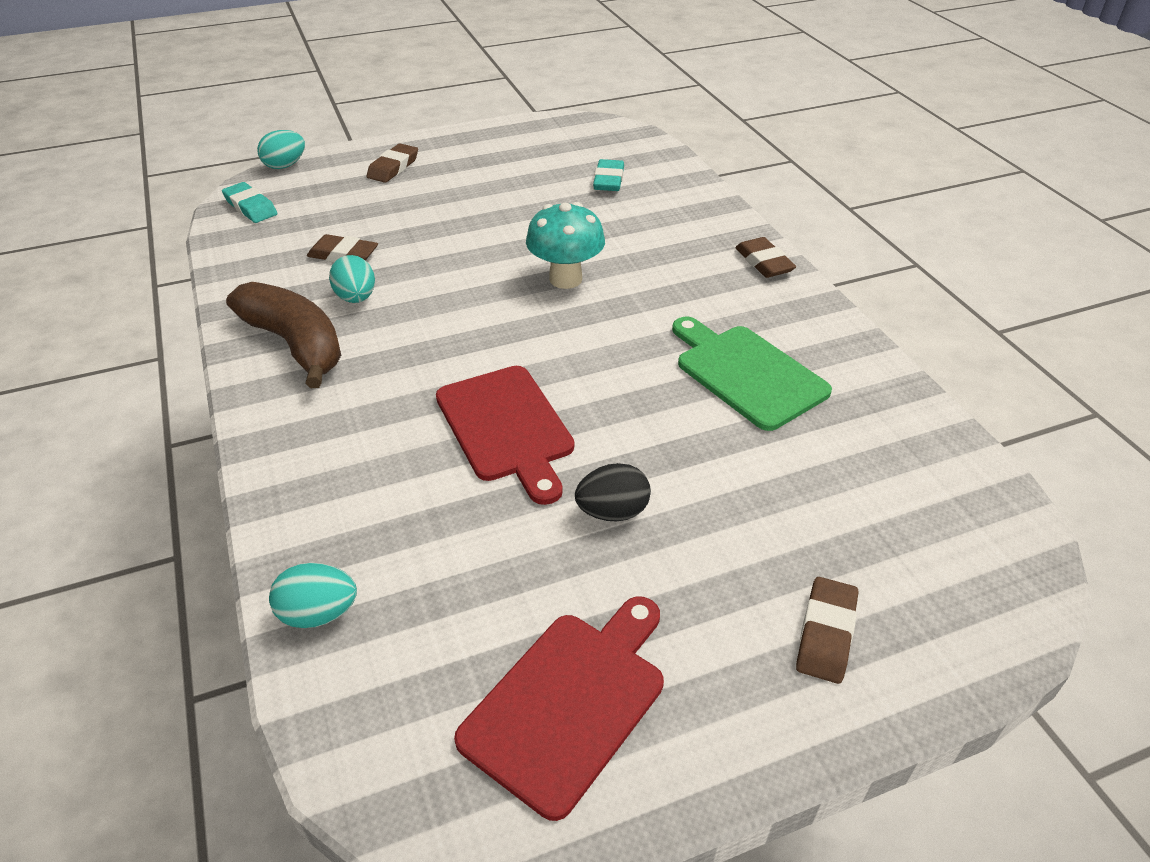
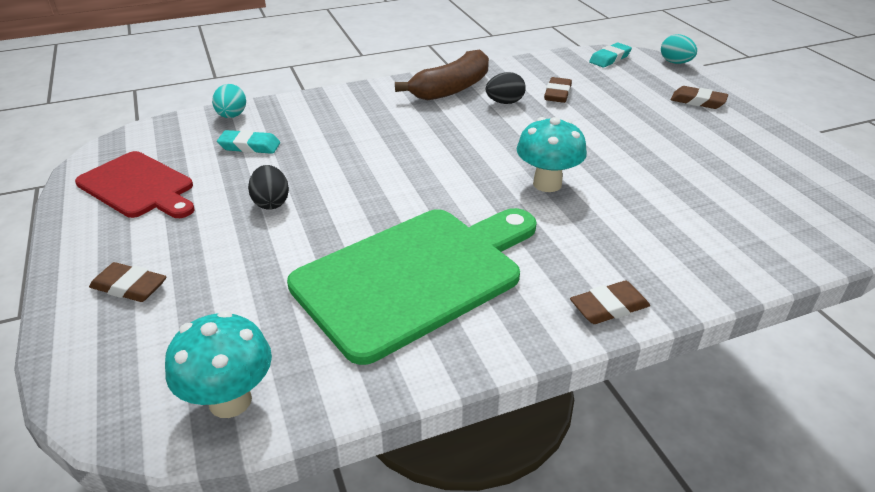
camera: 90 degrees right, 5 degrees down
(356, 298) = (504, 102): turquoise egg -> black egg
(506, 428) = (361, 162): red cutting board -> none
(608, 180) = (740, 208): turquoise eraser -> turquoise eraser (249, 146)
(746, 373) = (415, 276): green cutting board -> green cutting board, size x1.63
(966, 492) = (230, 401): none -> turquoise mushroom

